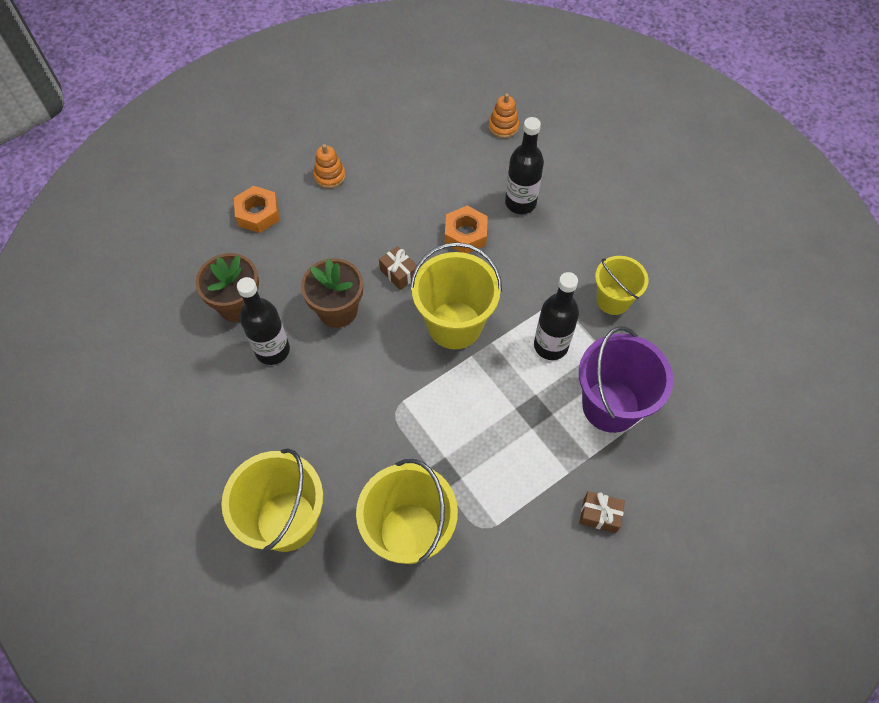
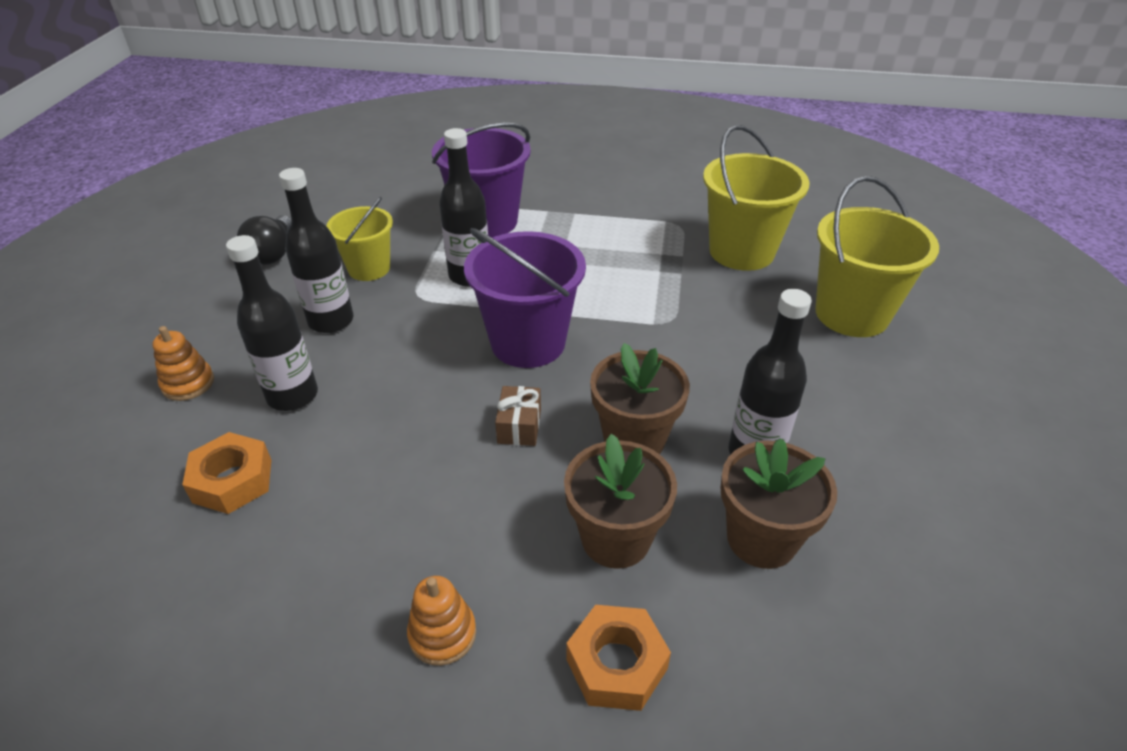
camera: 135 degrees left, 20 degrees down
(301, 257) = (615, 538): none -> brown flower pot
(454, 325) = (528, 343): yellow bucket -> purple bucket
(465, 234) = (395, 409): orange nut -> orange nut (232, 481)
(503, 127) = (144, 498): orange stacking toy -> orange stacking toy (188, 383)
(572, 251) = (331, 321): none -> black bottle
(599, 515) = (585, 187): brown gift -> none
(681, 263) = (273, 254): none -> black light bulb

